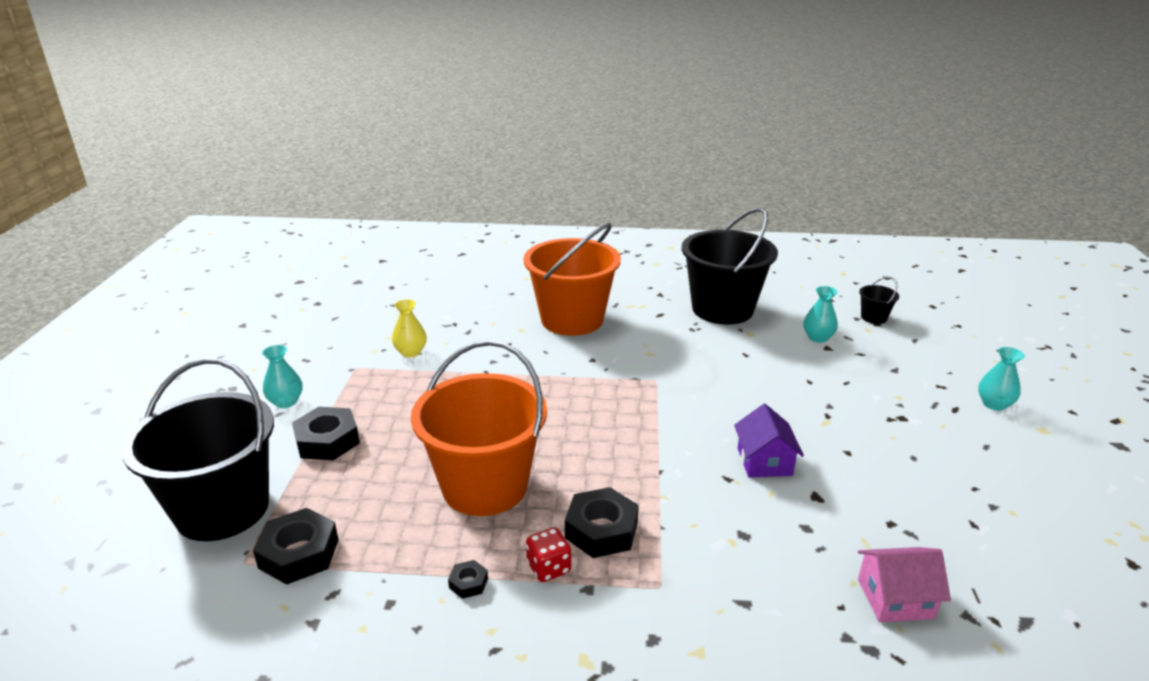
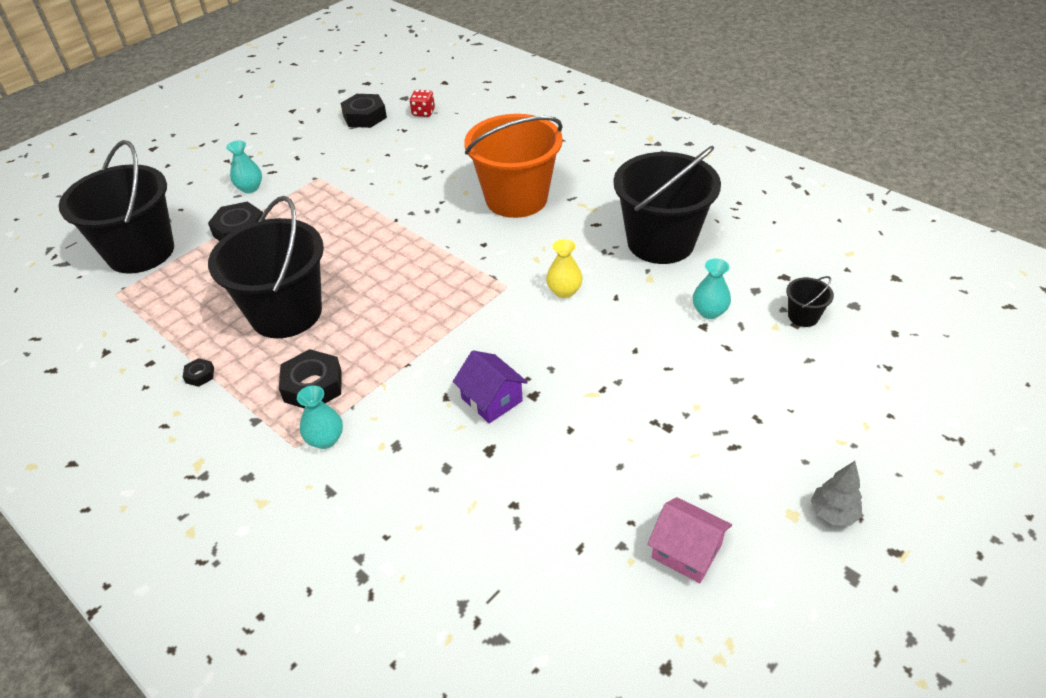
camera: 40 degrees right, 15 degrees up
(299, 553) = (144, 303): black nut -> black nut (364, 116)
(411, 352) = (366, 180): yellow vase -> yellow vase (564, 291)
(485, 486) = (286, 313): orange bucket -> black bucket
(549, 568) = (251, 393): red dice -> red dice (423, 113)
(764, 461) = (491, 399): purple house -> purple house turned 75 degrees counterclockwise
(895, 598) = (430, 557): pink house -> pink house (686, 551)
(994, 404) = (783, 464): turquoise vase -> turquoise vase (325, 439)
(1059, 417) = (833, 513): none -> grey tree

